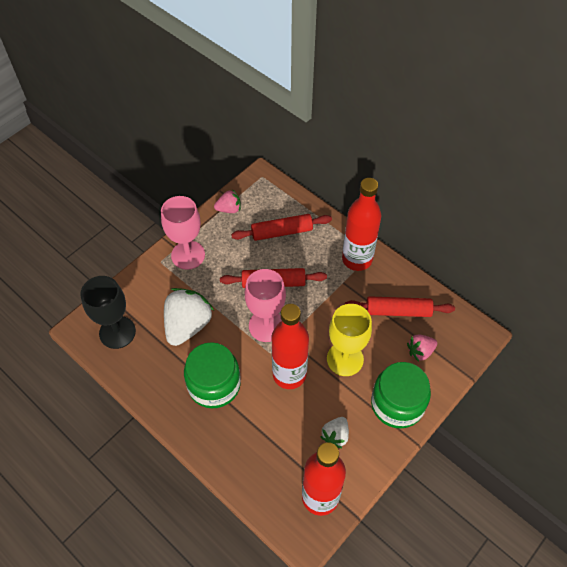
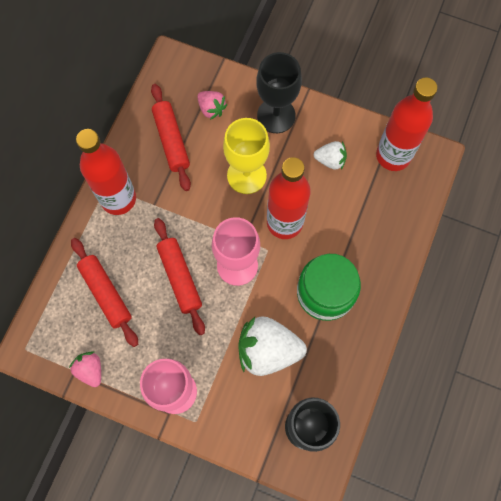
camera: 110 degrees left, 15 degrees up
(397, 404) = (276, 115): green jar -> black goblet

